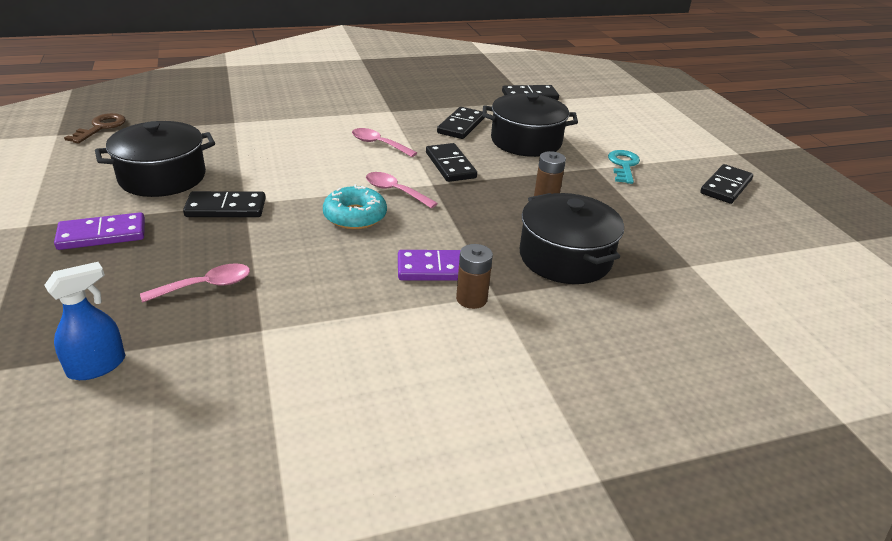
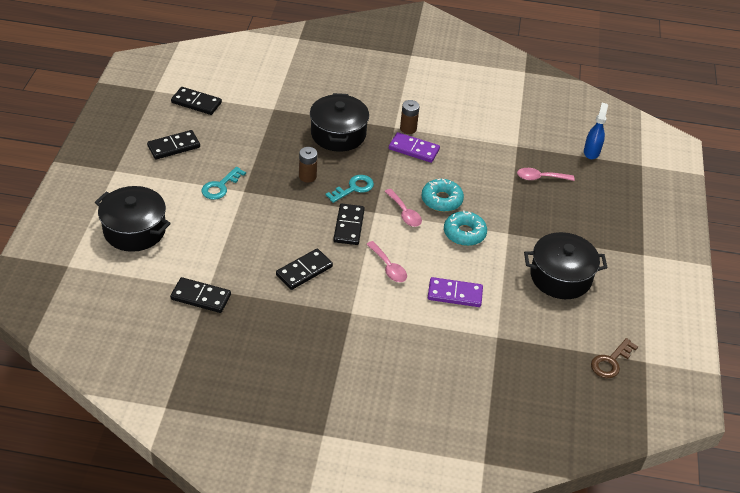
camera: 155 degrees left, 10 degrees up
(97, 366) = (591, 152): blue spray bottle -> blue spray bottle turned 120 degrees clockwise
(102, 235) = (597, 232): purple domino -> purple domino (455, 294)
(226, 208) = (521, 232): black domino -> black domino (196, 103)
(305, 189) = (464, 233): none -> turquoise donut
(479, 200) = (353, 188): none -> turquoise key
(526, 141) = (267, 234): black pot -> black pot (135, 230)

